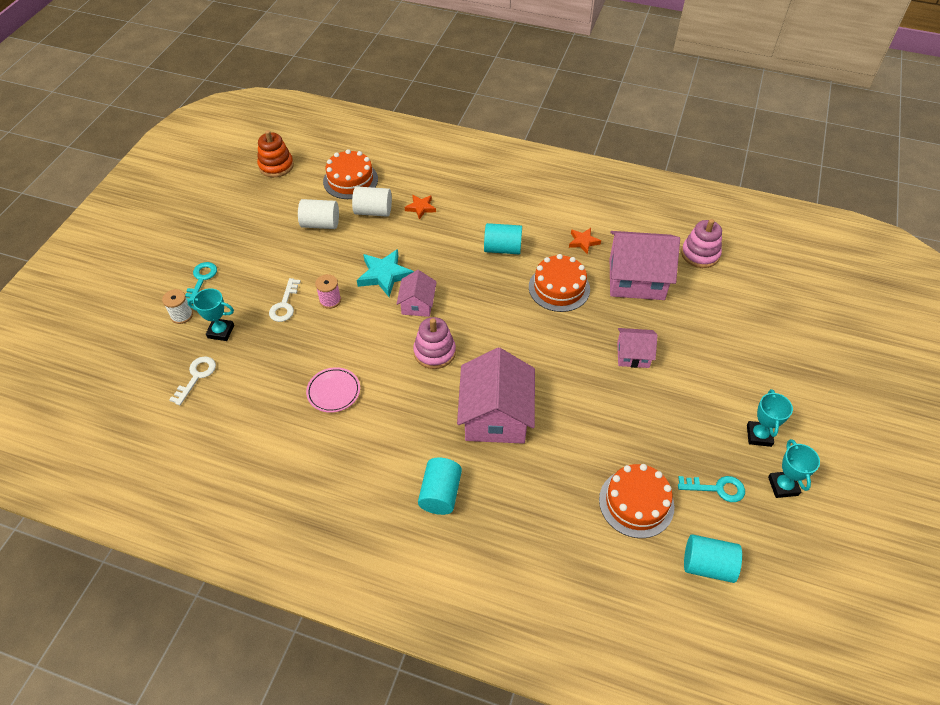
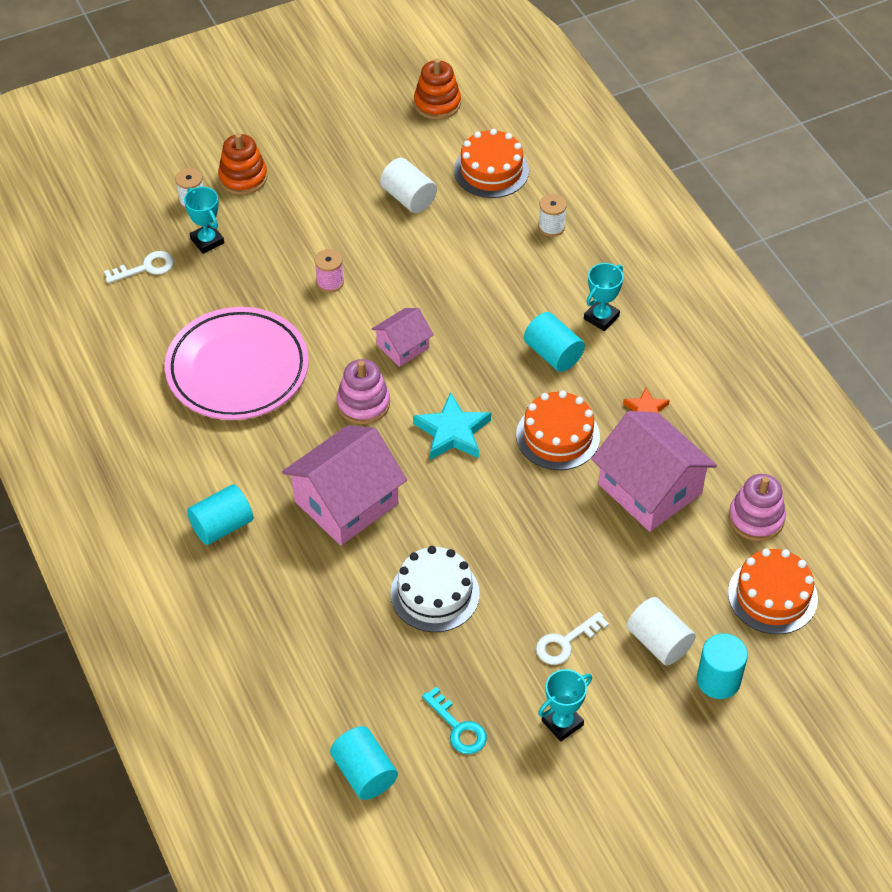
camera: 45 degrees right, 0 degrees up
(201, 280) = (243, 177): turquoise key -> orange stacking toy
(285, 304) = (286, 256): white key -> white key (566, 642)
(333, 392) = (237, 369): pink plate -> pink plate, size x2.22
(373, 211) = (474, 221): white cylinder -> white cylinder (659, 642)
(384, 275) = (407, 295): turquoise star -> turquoise star (452, 432)
(419, 187) = (551, 227): none -> white spool
(420, 208) = (525, 251): orange star -> none
(608, 424) = (435, 593): none -> white cake
(633, 355) = (543, 555): pink house -> none
(636, 503) = (371, 675): orange cake -> orange cake (772, 595)
(783, 486) = (521, 780): turquoise trophy -> turquoise trophy (601, 317)
(791, 346) = (718, 680): none -> turquoise cylinder

